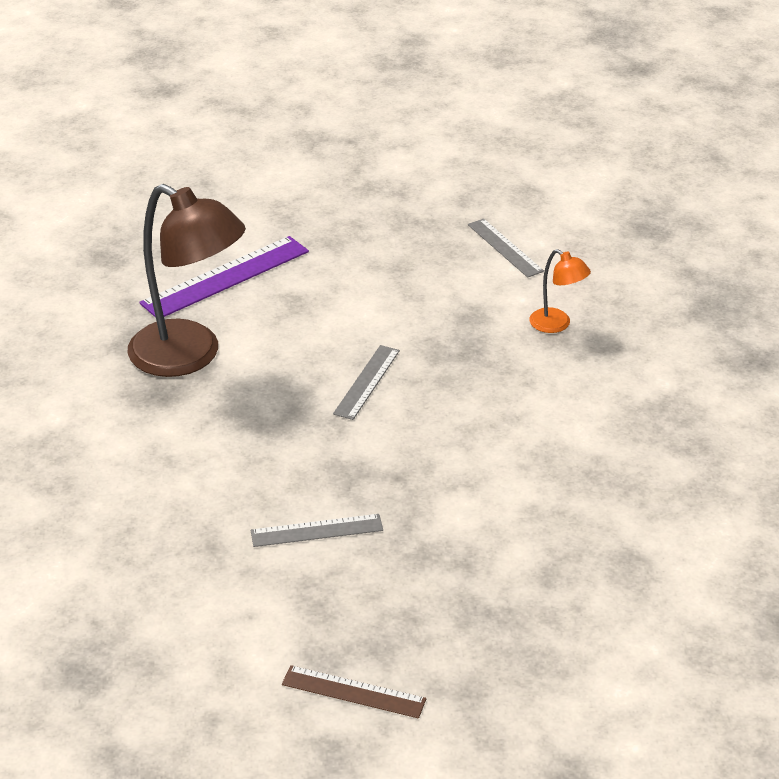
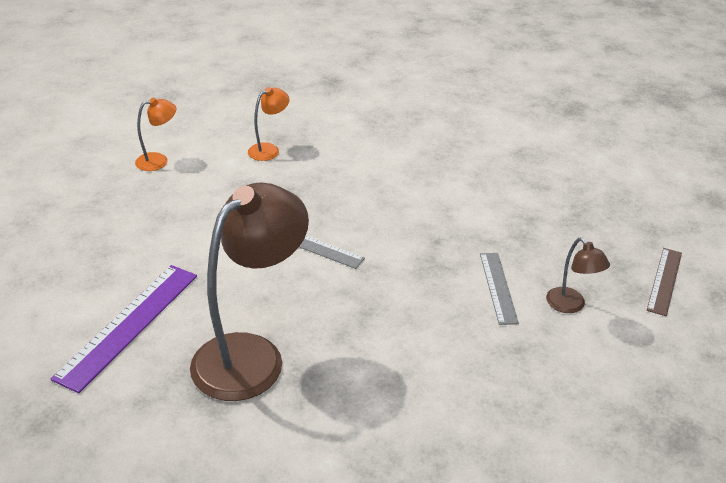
camera: 85 degrees left, 0 degrees up
(225, 277) = (128, 325): purple ruler -> purple ruler turned 60 degrees clockwise
(291, 594) = (570, 306): none -> brown lamp
(505, 248) = (158, 160): grey ruler -> orange lamp

